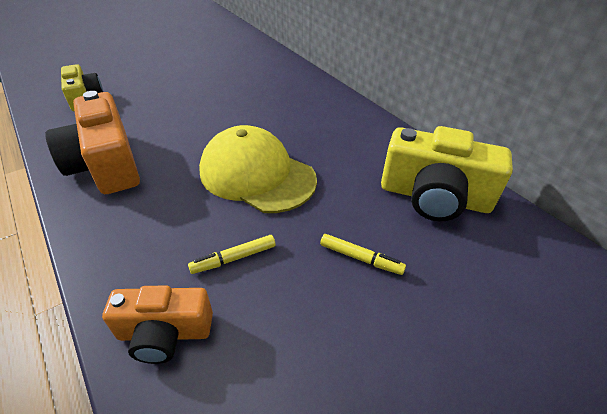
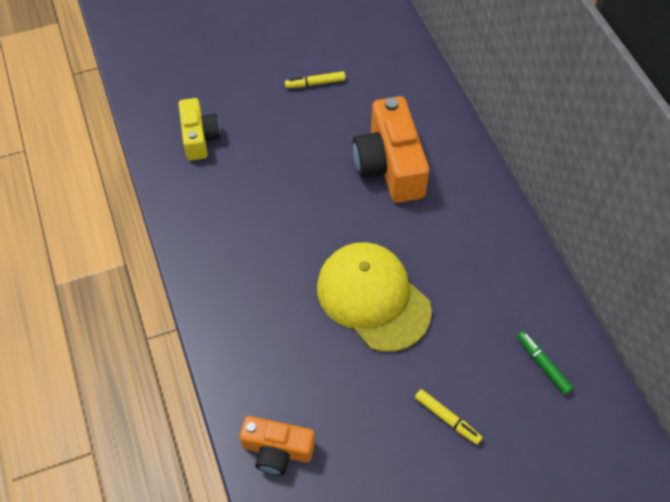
camera: 15 degrees right, 15 degrees up
(106, 164) = (227, 252): orange camera -> orange camera (389, 165)
(234, 258) = (337, 393): yellow marker -> yellow marker (315, 83)
(434, 197) = (543, 364): yellow camera -> green marker

